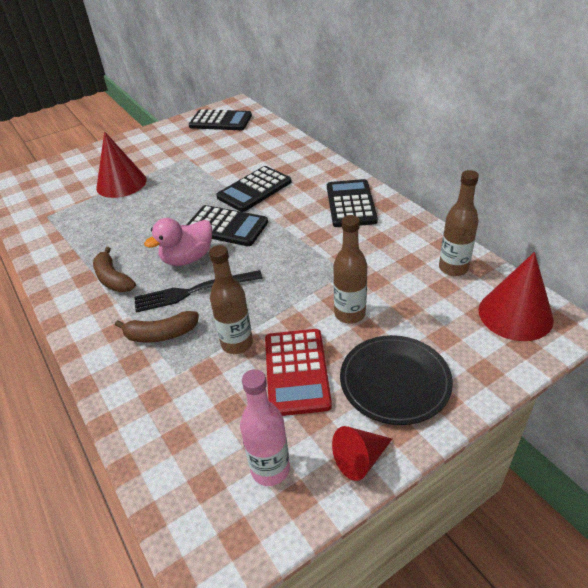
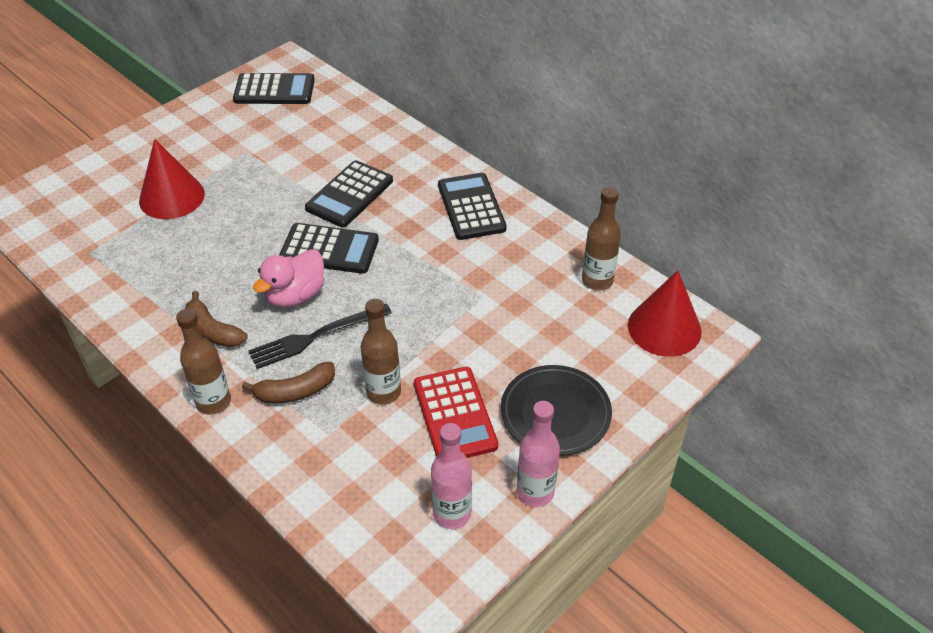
camera: 15 degrees left, 5 degrees up
(349, 314) = (497, 345): brown bottle -> brown bottle (213, 402)
(360, 459) = (535, 492): red cone -> pink bottle

